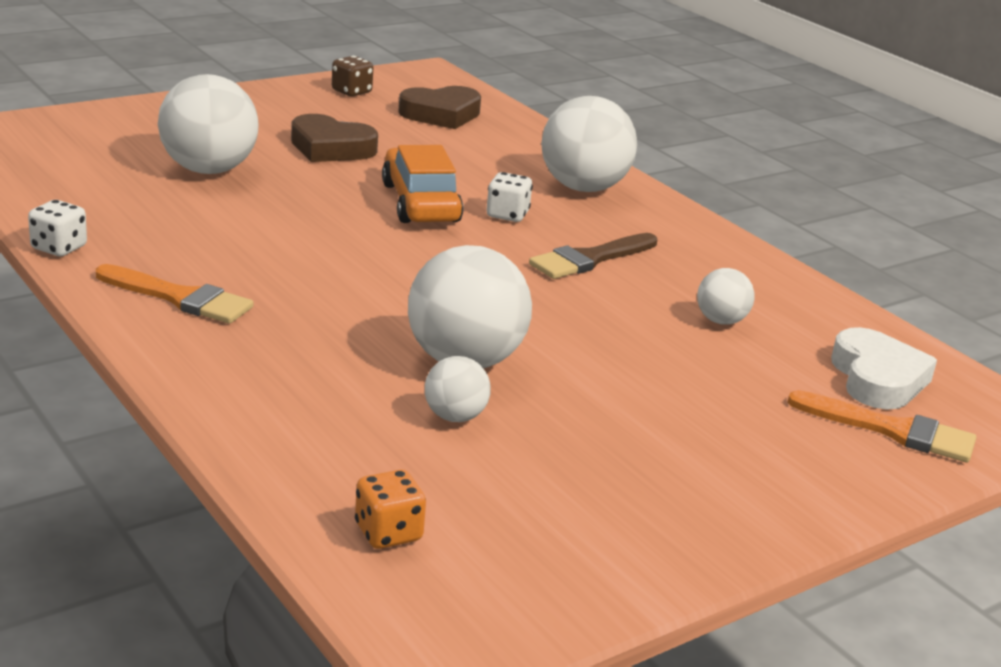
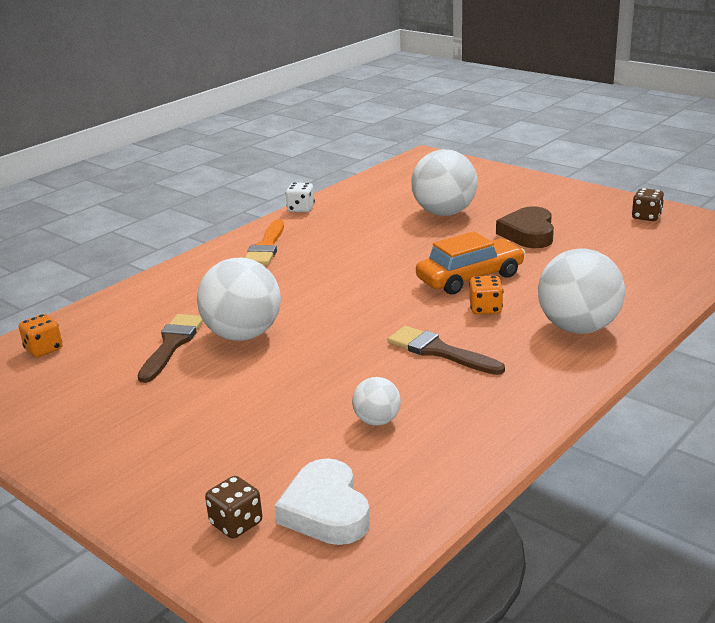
camera: 80 degrees right, 0 degrees up
(441, 114) = (652, 252): brown heart -> none
(455, 417) = (172, 344): white ball -> brown brush
(507, 215) = (485, 309): white dice -> orange dice
(877, 378) = (326, 510): white heart -> white heart turned 90 degrees clockwise
(892, 430) = (236, 523): orange brush -> brown dice

